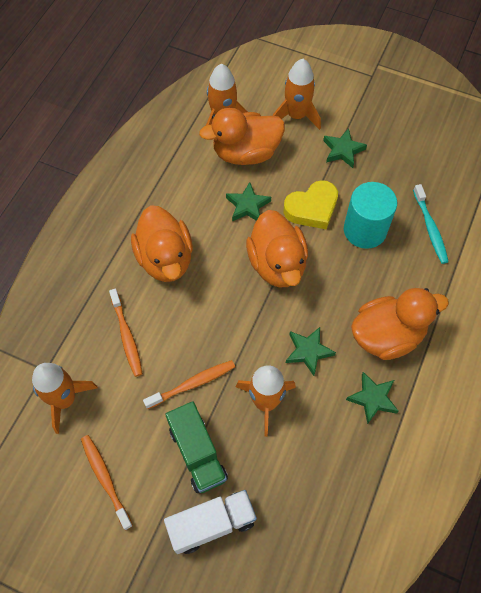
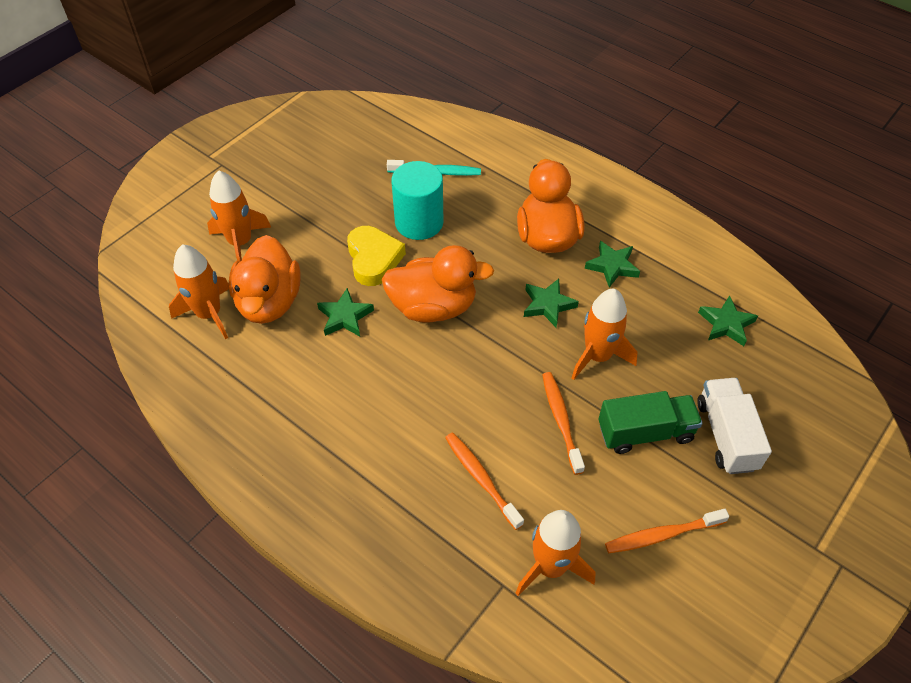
camera: 75 degrees left, 10 degrees down
(127, 336) = (481, 479): orange toothbrush -> orange toothbrush turned 120 degrees counterclockwise
(165, 259) = (386, 416): orange duck -> none
(343, 150) = (309, 214): green star -> green star (726, 324)

